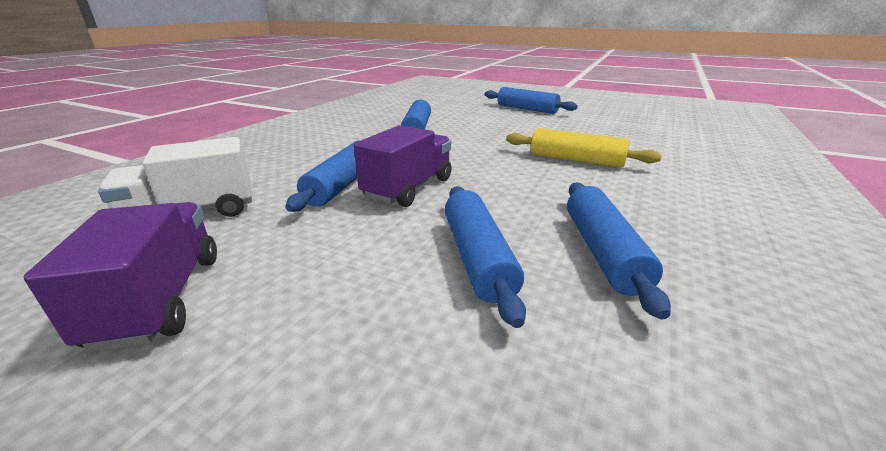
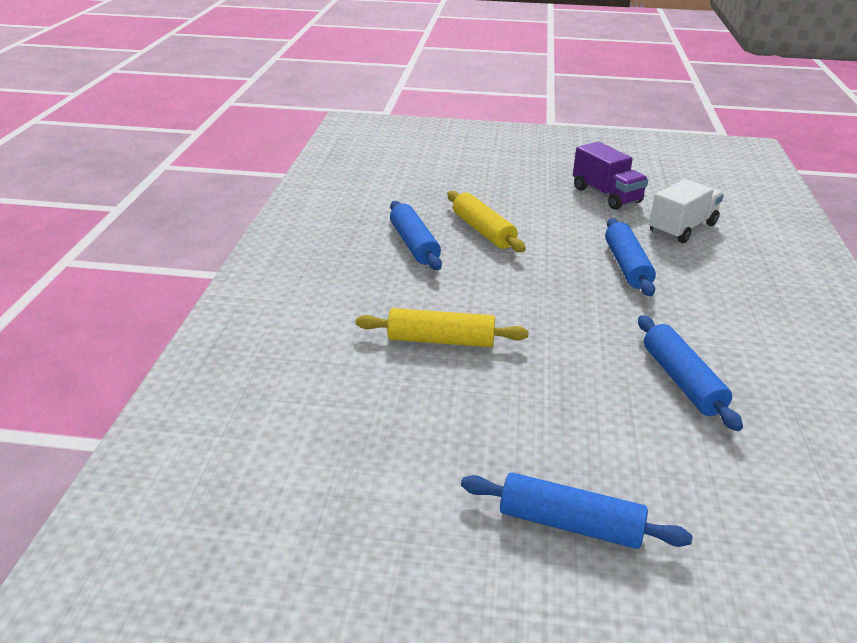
camera: 160 degrees right, 5 degrees up
(408, 188) = (571, 271): purple truck -> none
(477, 258) = (483, 231): blue rolling pin -> yellow rolling pin

